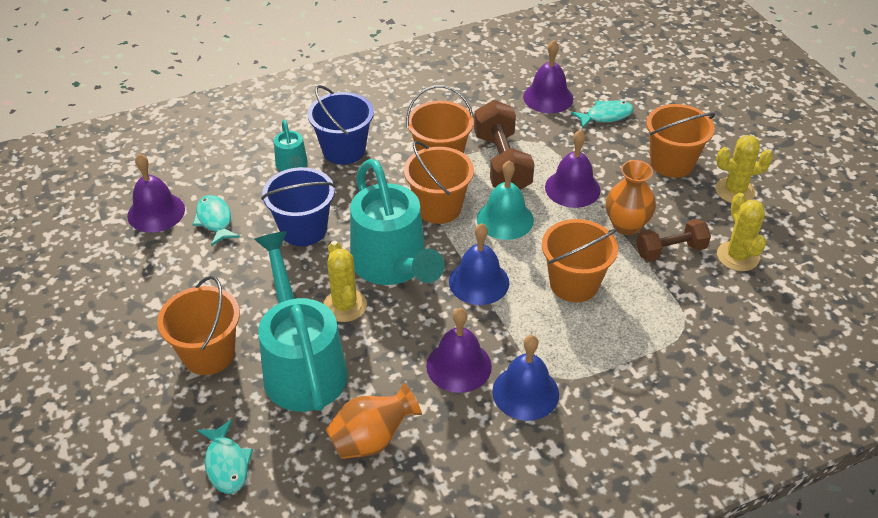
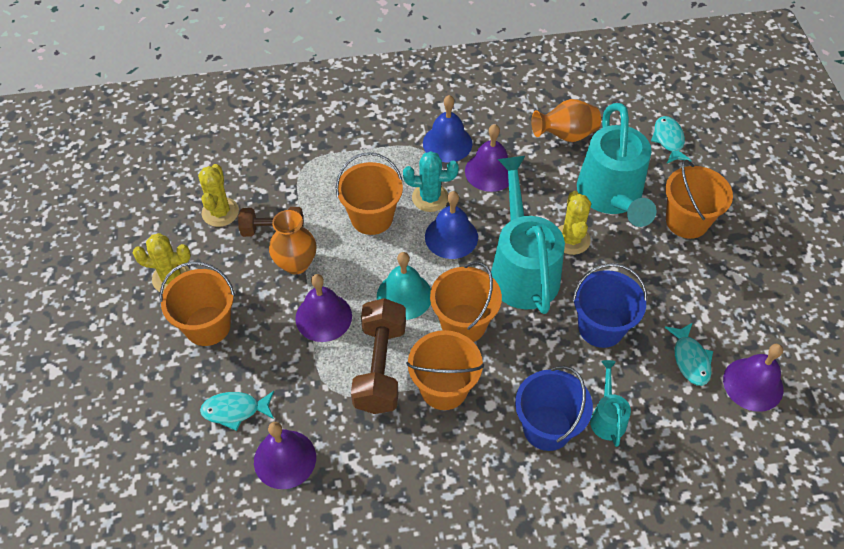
camera: 165 degrees left, 10 degrees up
(519, 319) = (430, 197): none -> turquoise cactus

